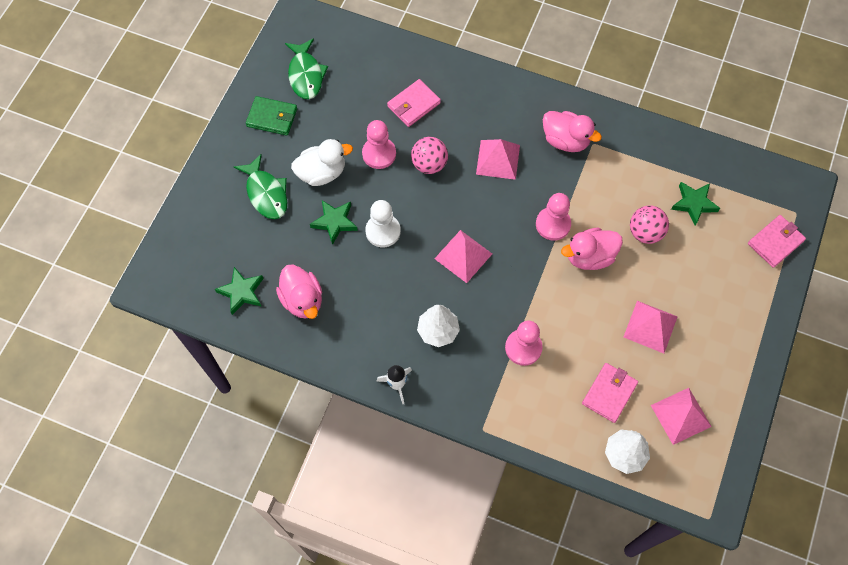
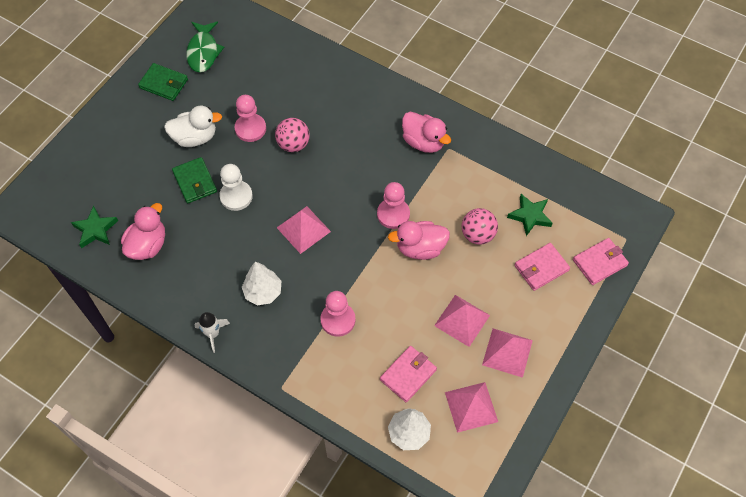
camera: 10 degrees right, 5 degrees down
(266, 193) = (140, 147): green fish -> none
(302, 300) = (148, 245): pink duck -> pink duck turned 135 degrees counterclockwise
(334, 222) = (195, 182): green star -> green wallet
(414, 105) = (293, 91): pink wallet -> pink wallet (541, 268)
(498, 159) = (357, 149): pink pyramid -> pink pyramid (507, 352)

